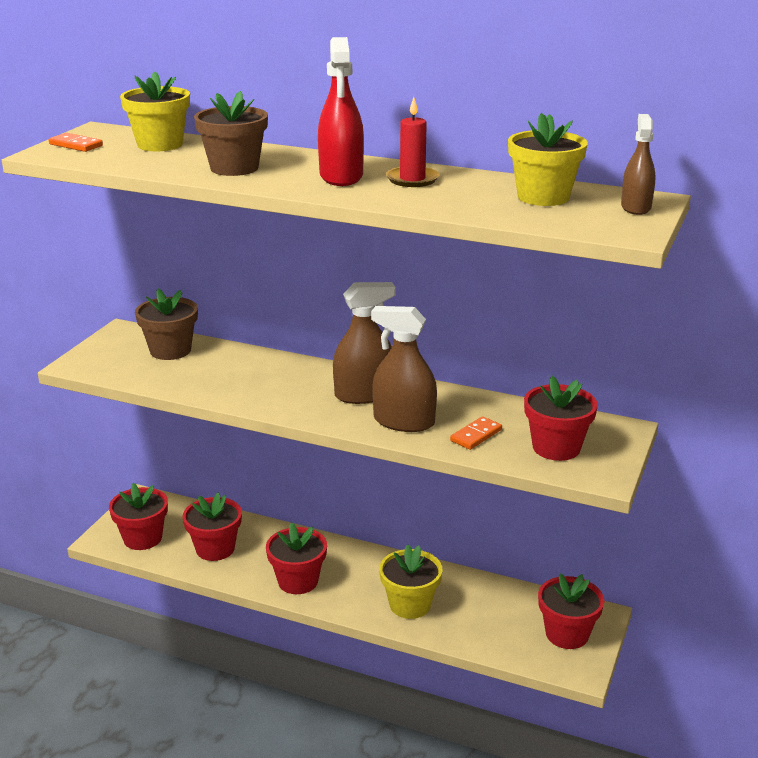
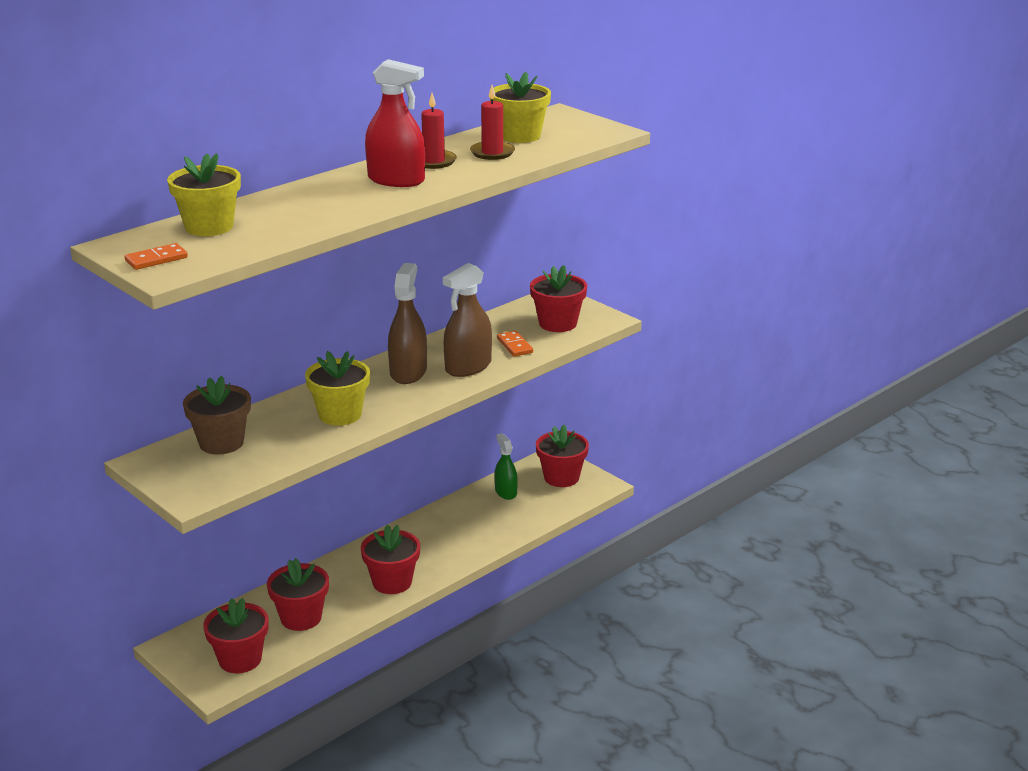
camera: 65 degrees left, 0 degrees up
(234, 168) = (324, 210): brown flower pot -> none
(410, 605) = (472, 534): yellow flower pot -> yellow flower pot (340, 414)
(471, 195) = (492, 153): none -> red candle
(504, 603) = (506, 492): none -> green spray bottle
(635, 207) = (569, 119): brown spray bottle -> none

